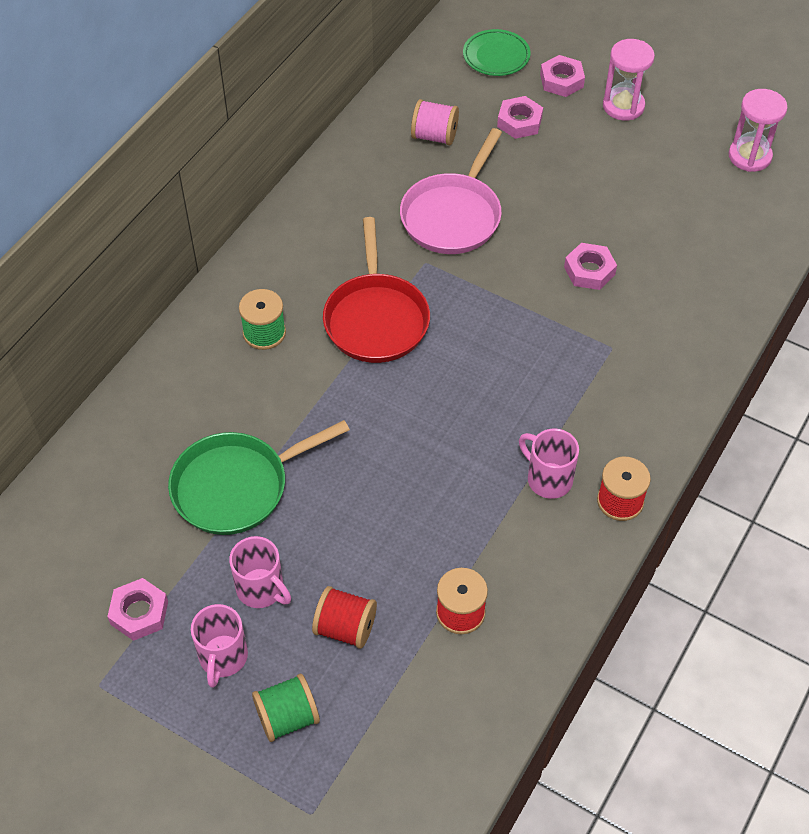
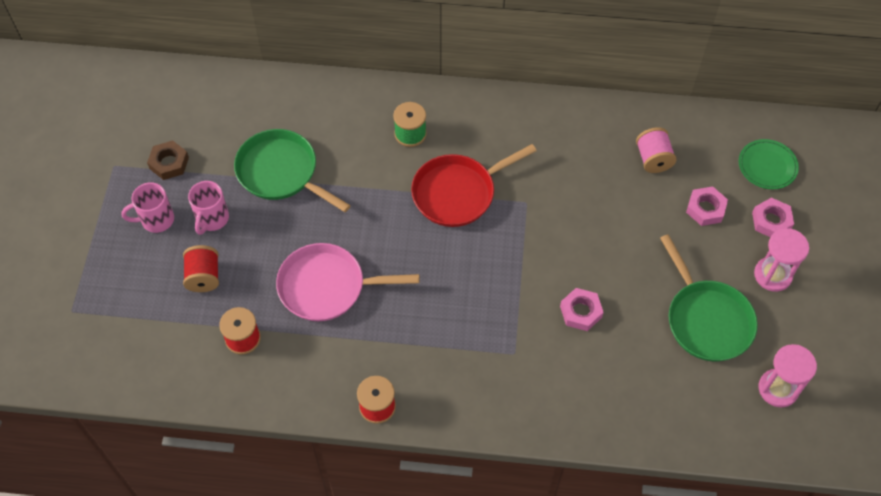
camera: 65 degrees right, 5 degrees up
(139, 613) = (169, 163): pink nut -> brown nut
(287, 717) = (129, 271): green spool -> none
(453, 215) = (581, 202): pink pan -> pink pan (327, 286)
(548, 479) = (374, 352): pink mug -> none
(648, 176) = (706, 320): none -> green pan

